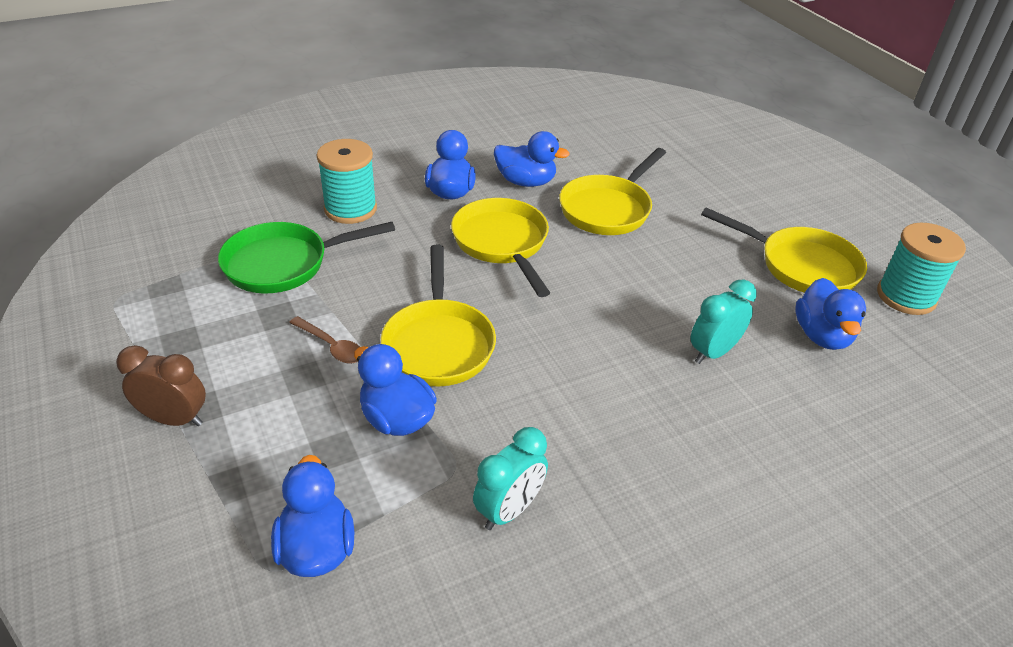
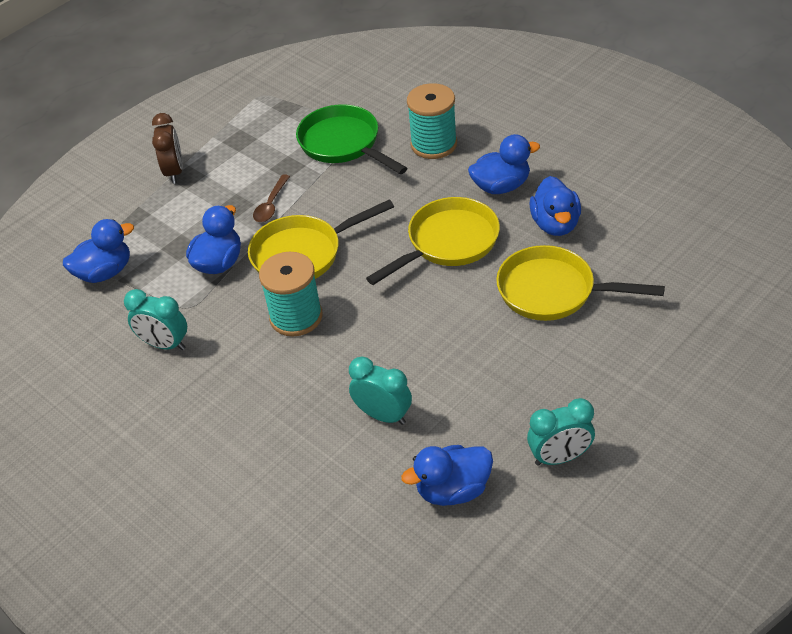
camera: 75 degrees right, 5 degrees up
(801, 266) = (560, 457): yellow pan -> turquoise clock
(906, 296) = (564, 555): turquoise spool -> turquoise spool (296, 317)

